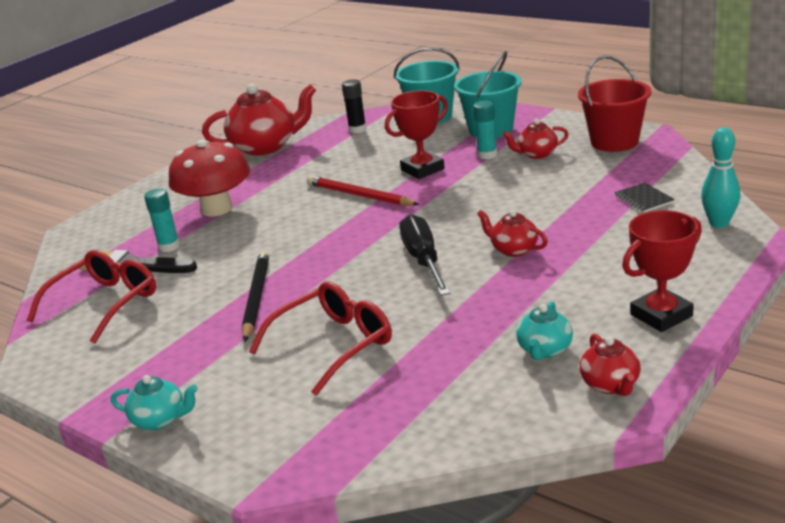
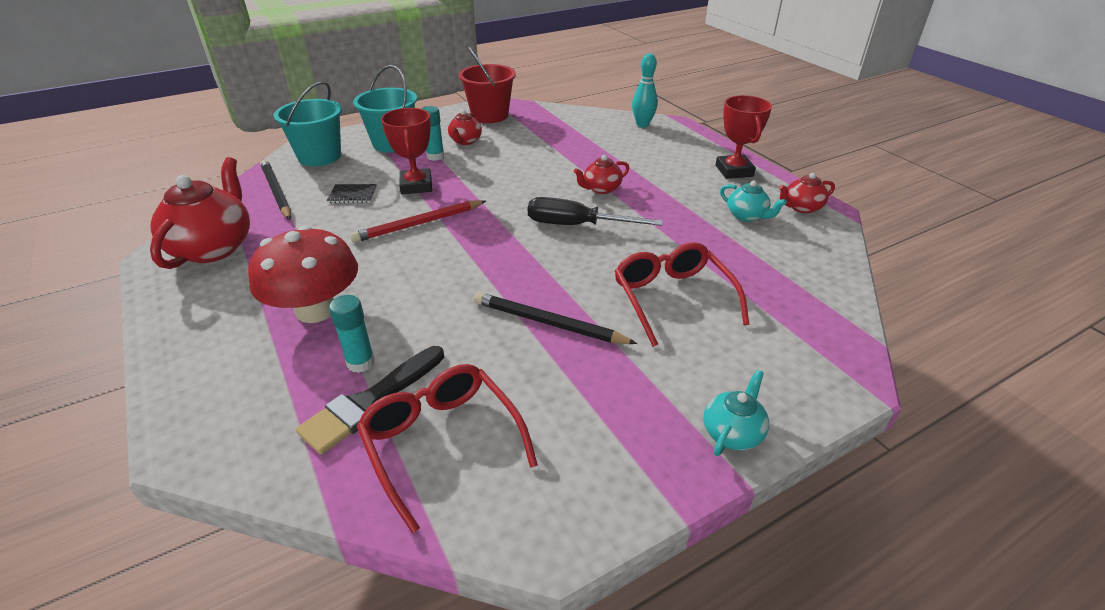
camera: 70 degrees left, 10 degrees up
(357, 129) = (276, 192): black glue stick -> black pencil
(610, 385) = (801, 207): red teapot -> red teapot turned 150 degrees clockwise
(644, 199) = (585, 132): black notebook -> black notebook (352, 195)

